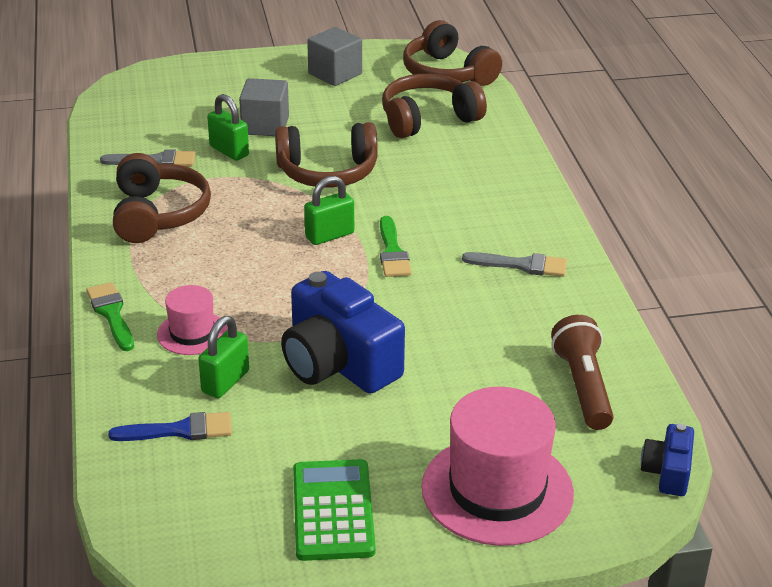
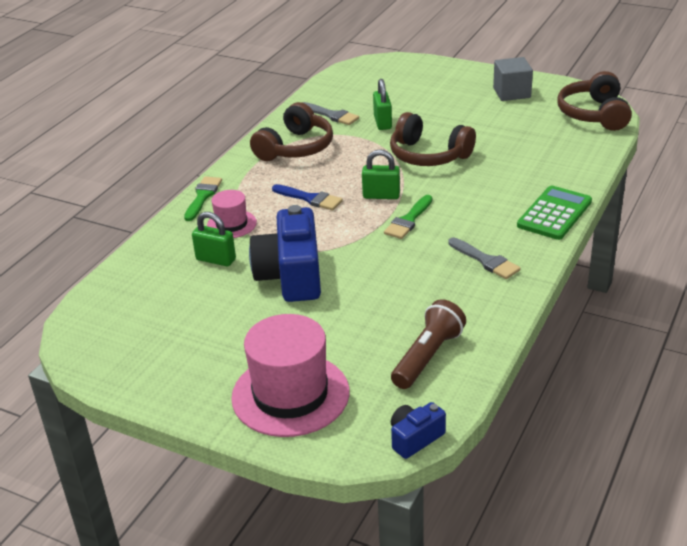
camera: 40 degrees right, 0 degrees up
(180, 430) = (160, 276): blue brush -> blue brush (310, 198)
(225, 382) = (216, 259): green padlock -> green padlock turned 45 degrees clockwise
(265, 125) = (424, 113): grey cube -> none
(332, 511) = (183, 360): green calculator -> green calculator (554, 213)
(428, 119) = (541, 141): brown headphones -> none

